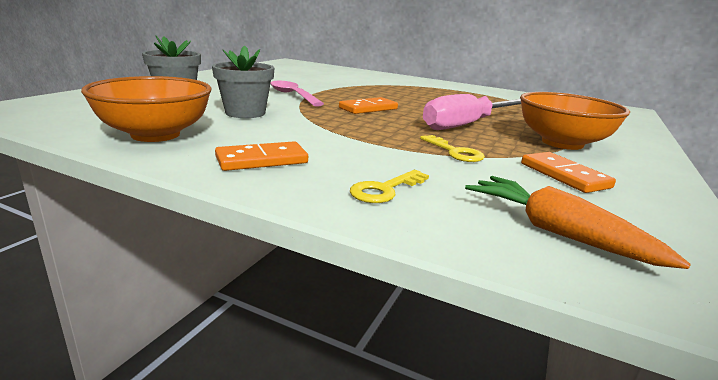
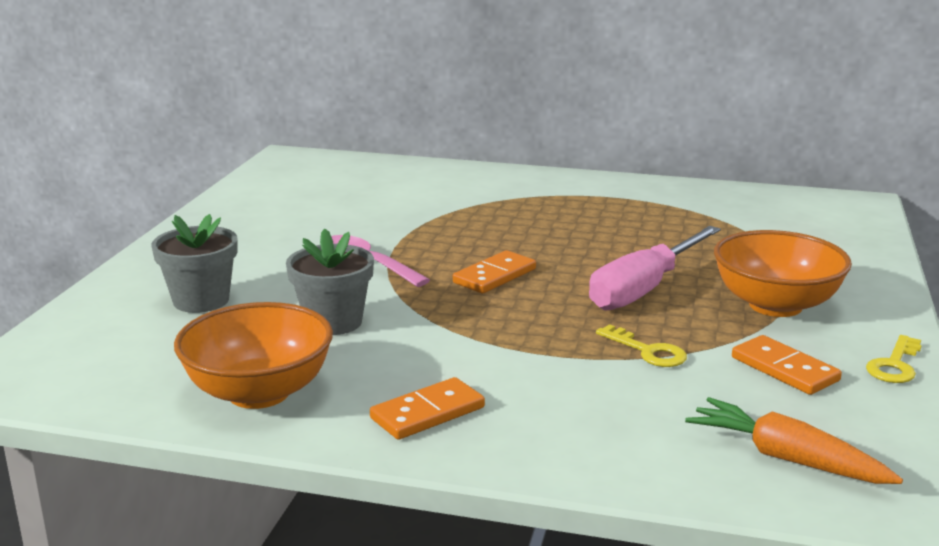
camera: 10 degrees left, 0 degrees up
(385, 190) = (594, 433): yellow key -> yellow key (894, 365)

